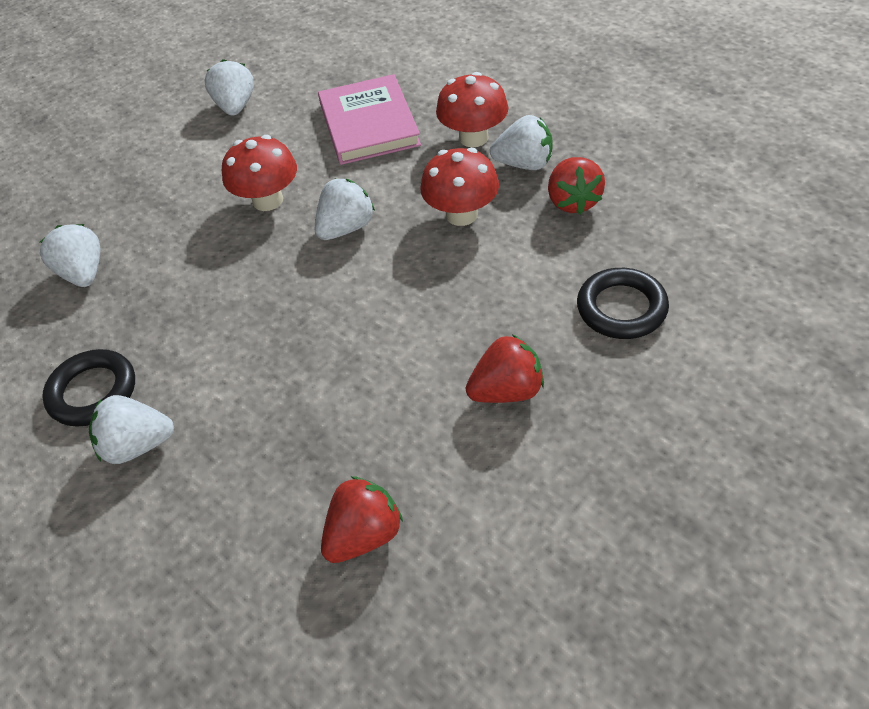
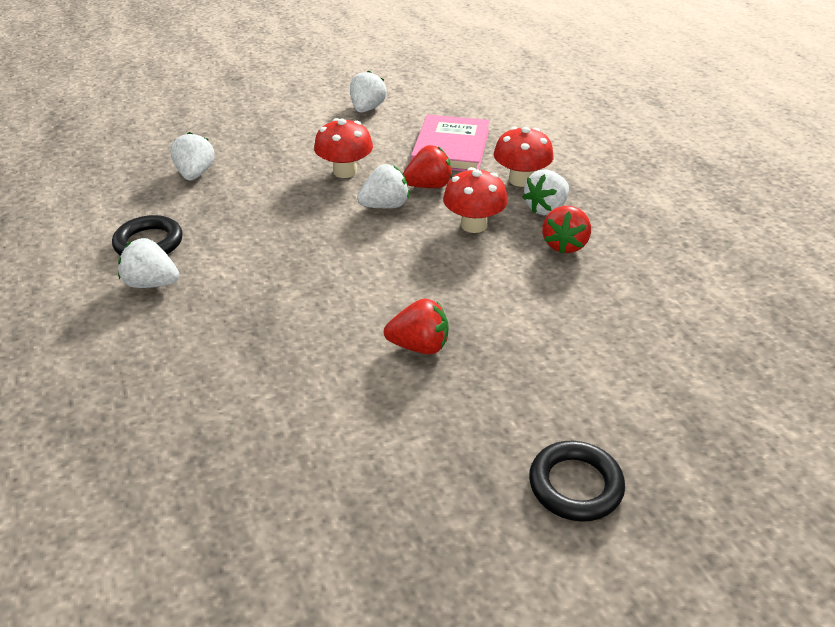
camera: 20 degrees right, 10 degrees down
(364, 536) = (252, 394): red strawberry -> red strawberry (428, 186)
(524, 164) = (546, 209): white strawberry -> white strawberry turned 105 degrees clockwise
(621, 308) = (547, 326): black ring -> black ring (575, 485)

